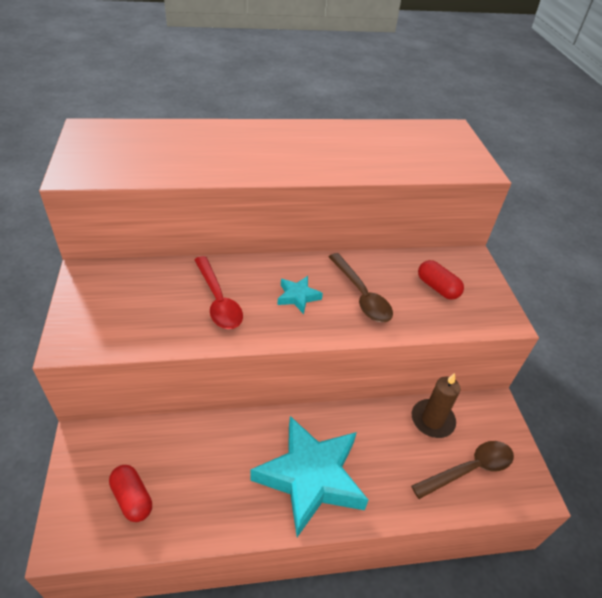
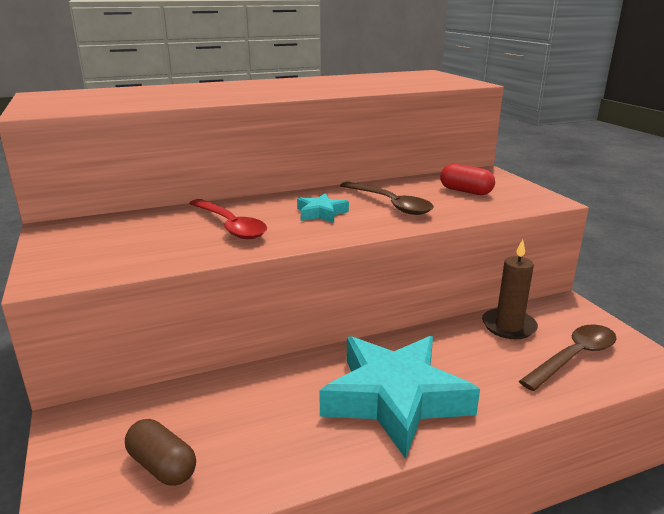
camera: 10 degrees left, 20 degrees down
(132, 498) = (162, 466): red capsule -> brown capsule

